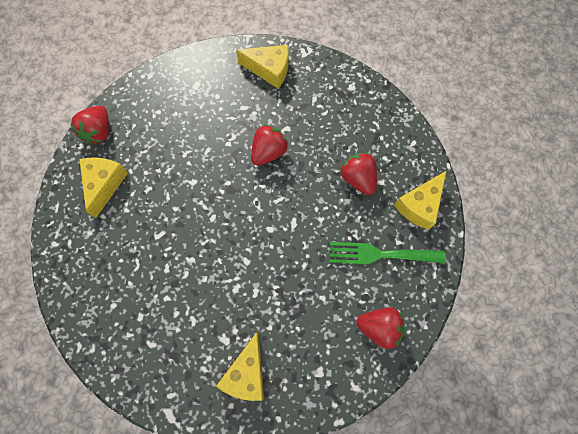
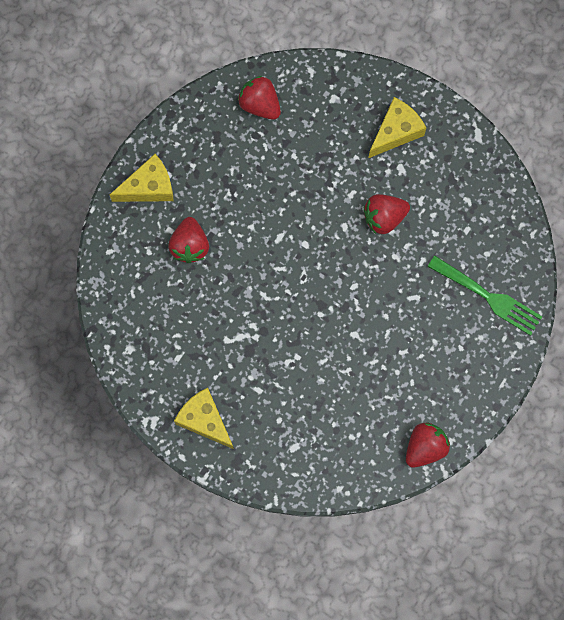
camera: 150 degrees left, 5 degrees up
(105, 184) = (444, 381): yellow cheese -> none
(268, 152) = (261, 323): red strawberry -> red strawberry (384, 217)
(380, 254) = (217, 163): green fork -> green fork (489, 297)

